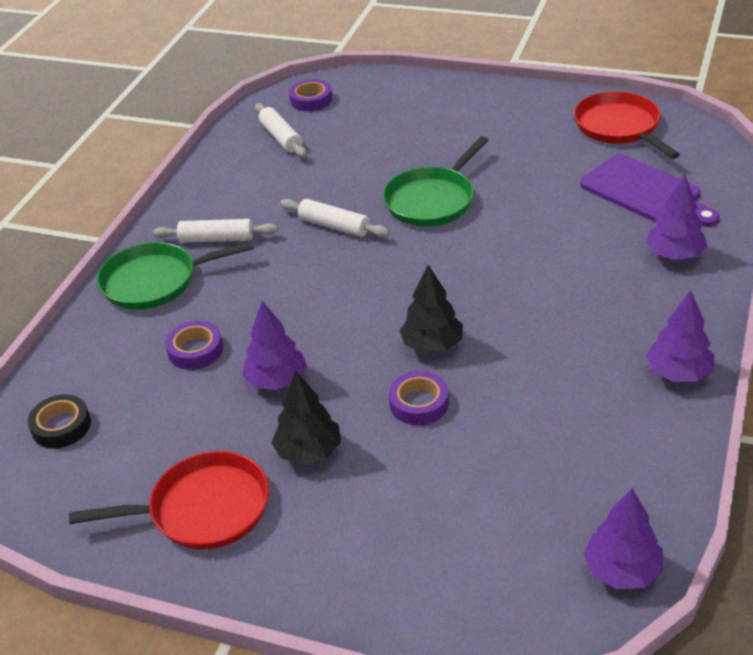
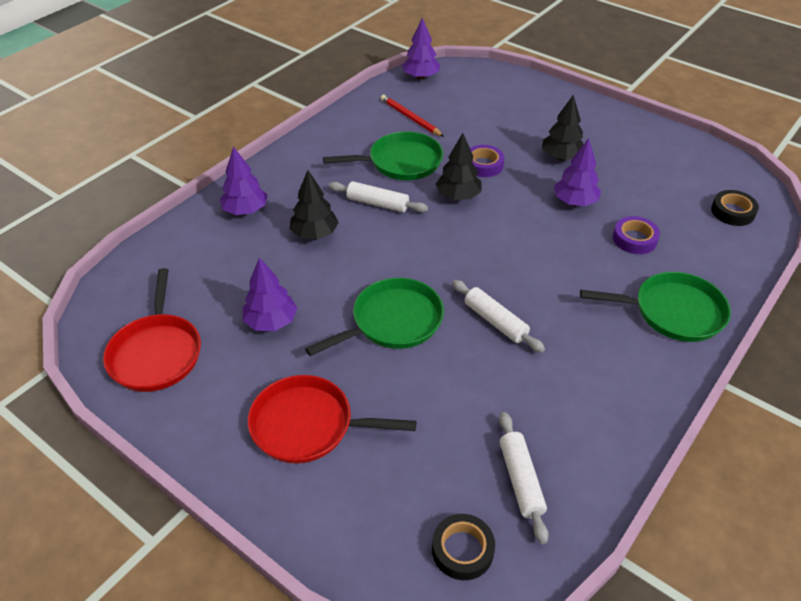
camera: 165 degrees left, 5 degrees up
(204, 509) = (629, 145): red pan -> red pan (307, 425)
(217, 239) = (613, 342): white rolling pin -> white rolling pin (377, 204)
(311, 100) = (462, 550): purple tape -> black tape
(536, 374) = (401, 162): none -> green pan
(572, 253) = (315, 234): none -> black tree
(576, 460) = (410, 118): none -> red pencil
(645, 192) = (211, 269): purple cutting board -> none
(678, 373) = (318, 141): purple tree -> purple tree (271, 322)

